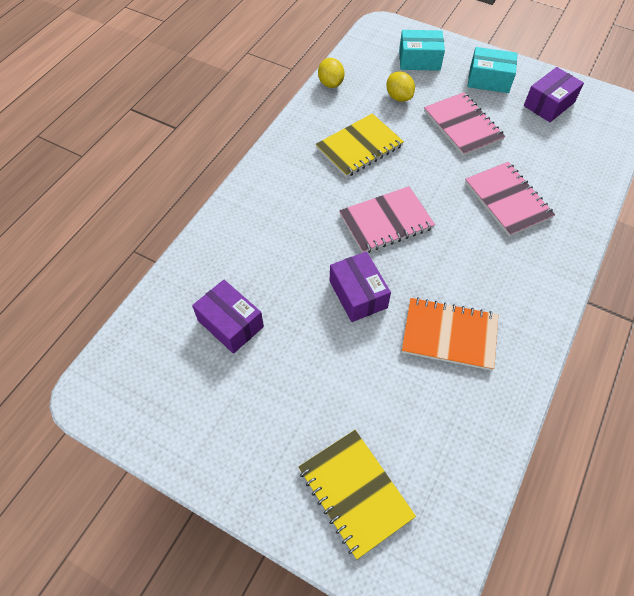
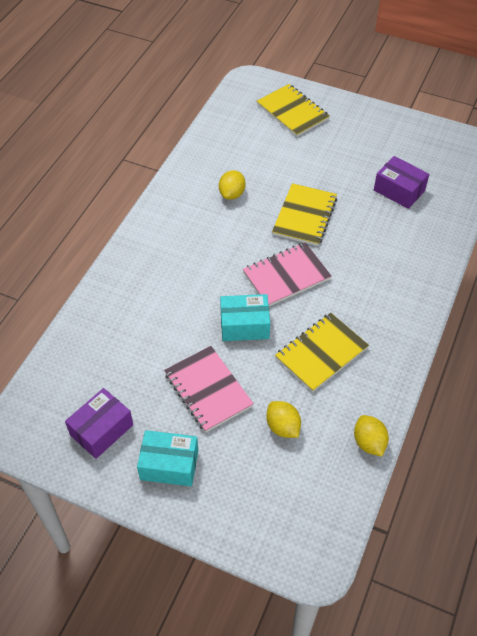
camera: 175 degrees right, 5 degrees down
(358, 294) = (304, 216): purple box -> yellow notebook
(419, 60) = (258, 494): turquoise box -> turquoise box (244, 325)
(449, 335) = (232, 194): orange notebook -> yellow lemon
(507, 200) = (171, 304): pink notebook -> none

